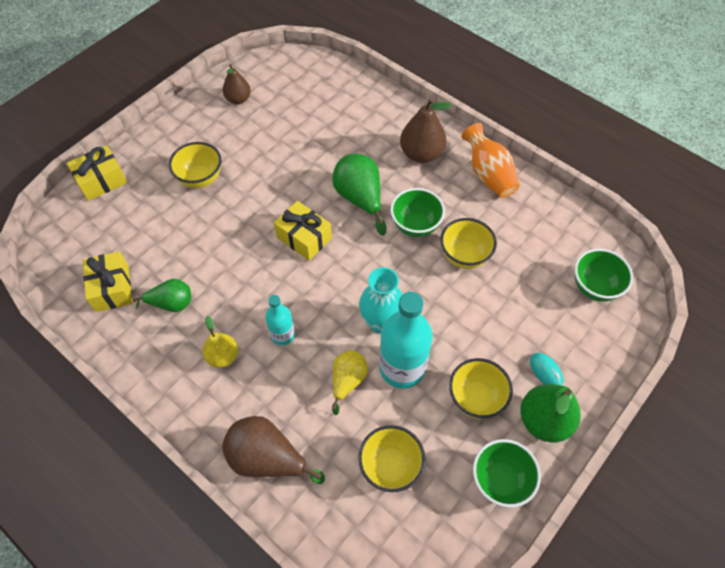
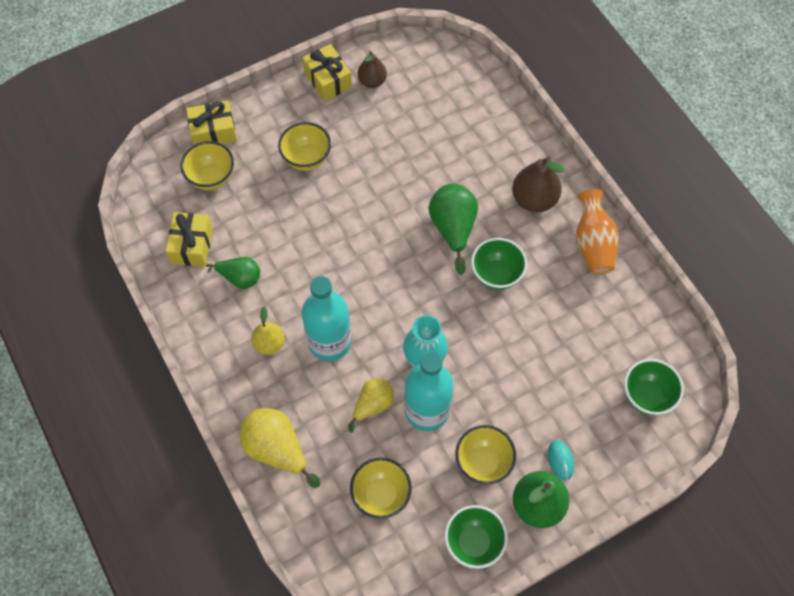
camera: 20 degrees right, 5 degrees up
(267, 458) = (277, 450): brown pear -> yellow pear
(282, 334) = (329, 341): turquoise bottle -> turquoise bottle, size x1.84
(304, 238) = (384, 252): yellow gift -> yellow gift (328, 80)
(464, 256) = (531, 322): yellow bowl -> yellow bowl (211, 178)

